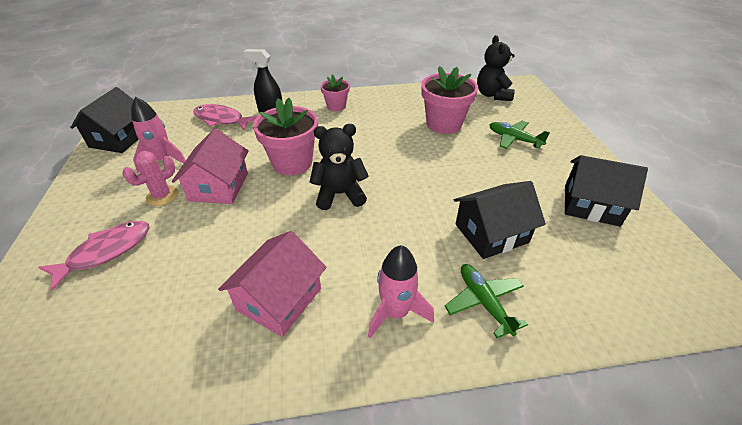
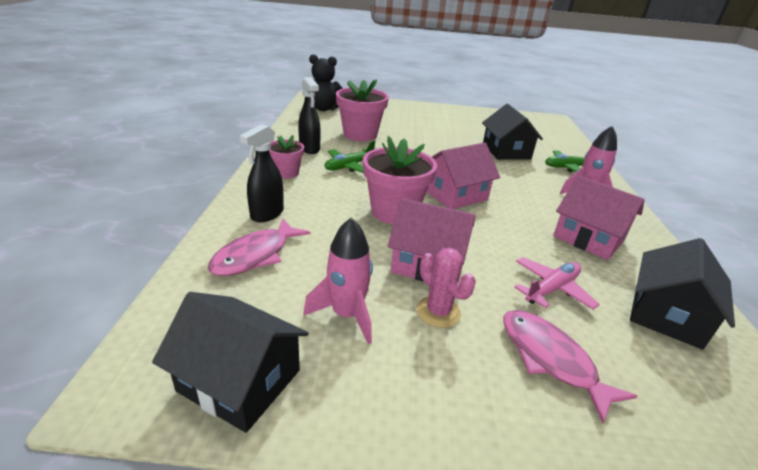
camera: 80 degrees left, 10 degrees down
(186, 258) = (551, 289): none -> pink plane
(339, 194) = (455, 195): black teddy bear -> pink house
(388, 106) = (309, 149): none -> black spray bottle
(514, 139) = (397, 119): green plane -> green plane (349, 166)
(591, 205) = (479, 120): black house -> black house (667, 314)

